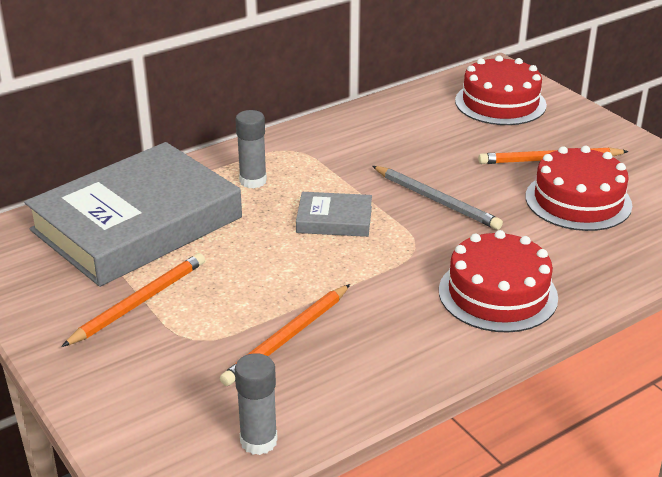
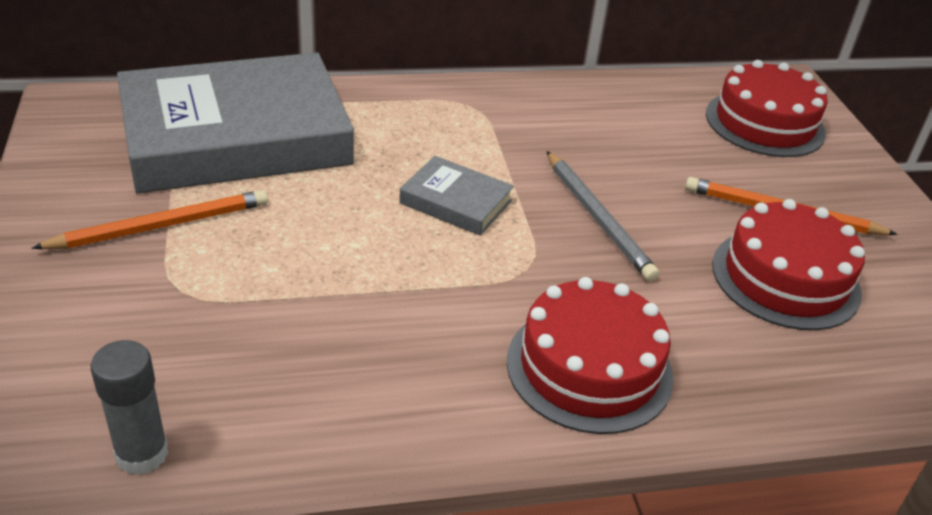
camera: 20 degrees right, 5 degrees up
(253, 181) = (399, 127): grey glue stick -> none
(288, 338) = (286, 330): orange pencil -> none

